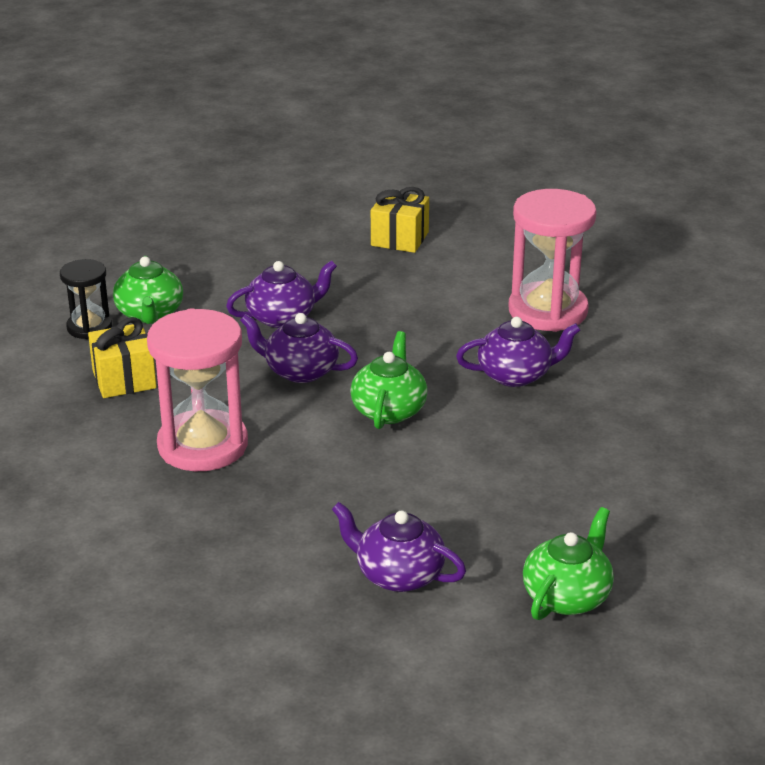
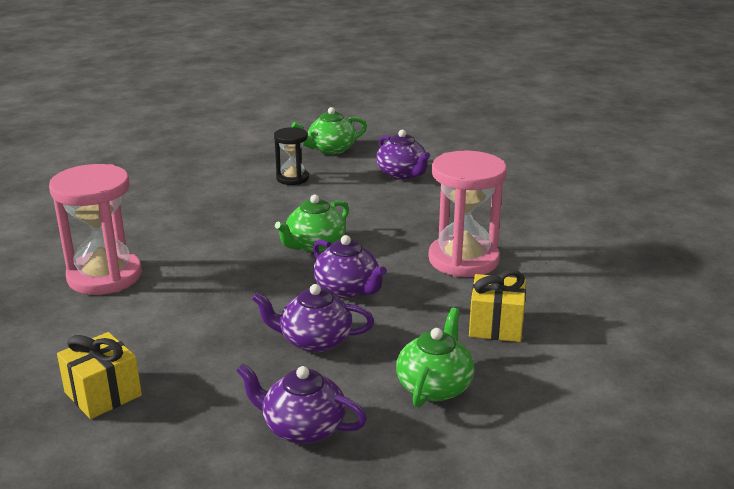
camera: 150 degrees left, 5 degrees down
(89, 327) = (504, 390): black hourglass -> black hourglass (292, 178)
(516, 375) = (202, 241): purple teapot -> purple teapot (302, 428)

